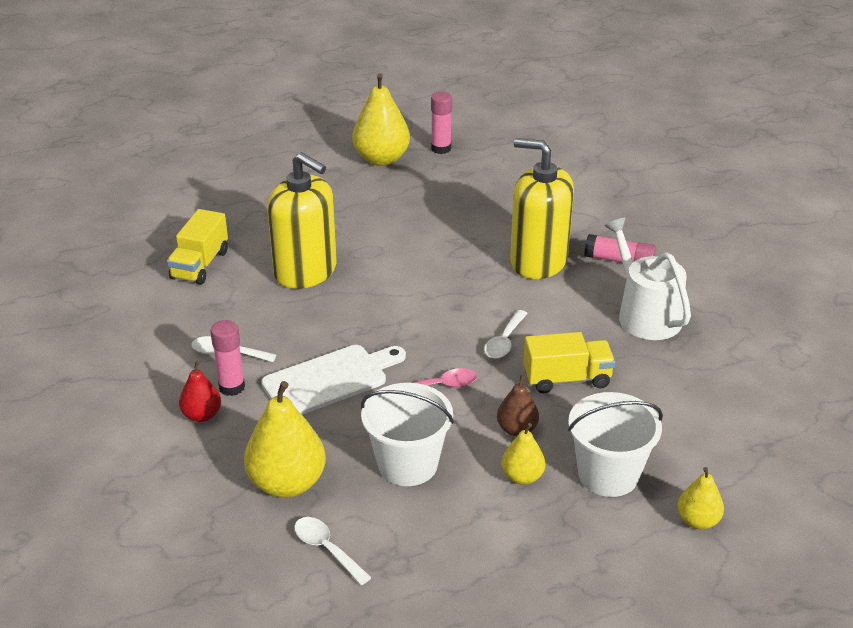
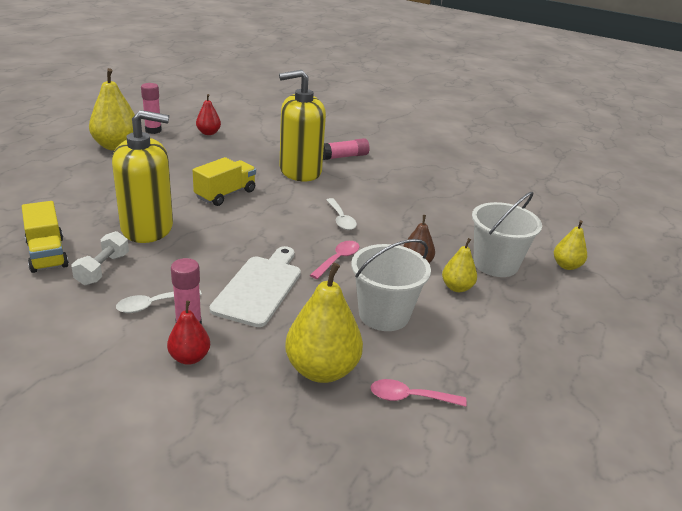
camera: 45 degrees left, 5 degrees down
(226, 299) = (103, 269): none -> white dumbbell
(326, 549) = (410, 397): white spoon -> pink spoon
(497, 171) = (208, 133): none -> red pear
(567, 379) = (403, 225): yellow truck -> yellow truck (225, 194)
(645, 314) = (395, 178): white watering can -> none

